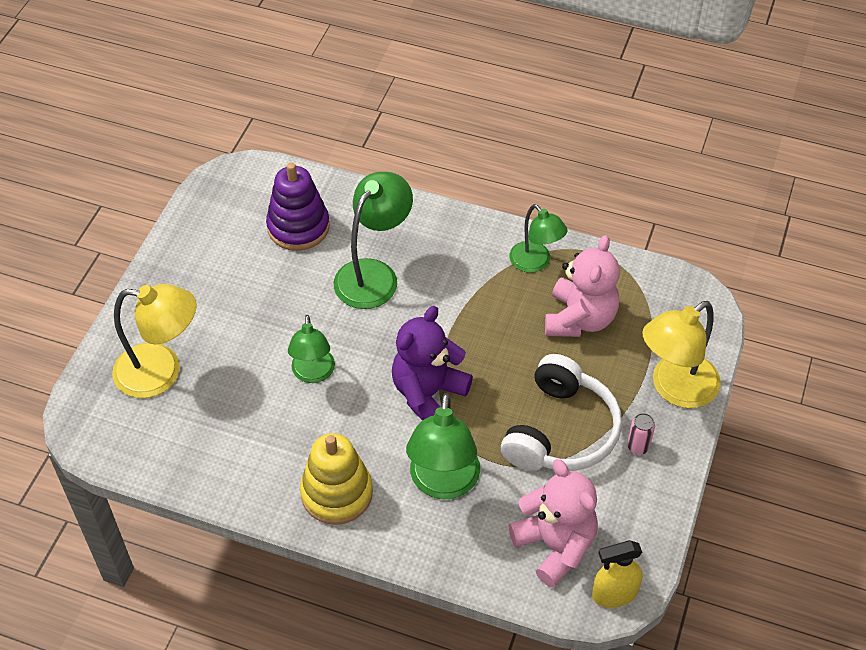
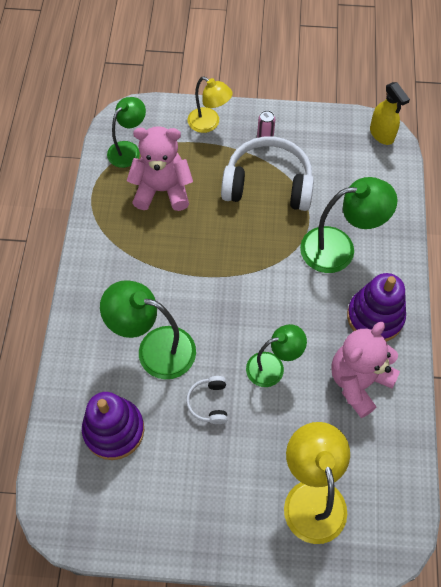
camera: 105 degrees left, 10 degrees up
(295, 308) = (209, 403): none -> white headphones
(336, 493) = (375, 317): yellow stacking toy -> purple stacking toy
(428, 394) = (264, 277): purple teddy bear -> none
(535, 263) = (113, 230): green lamp -> green lamp (128, 149)
(555, 545) = (360, 171): pink teddy bear -> pink teddy bear (358, 382)
(675, 389) = (209, 124): yellow lamp -> yellow lamp, size x0.65

